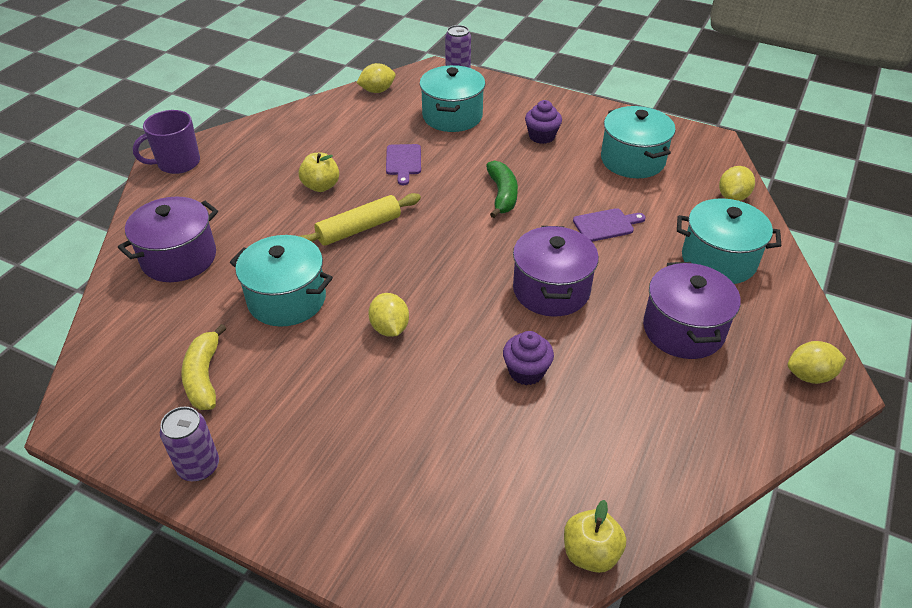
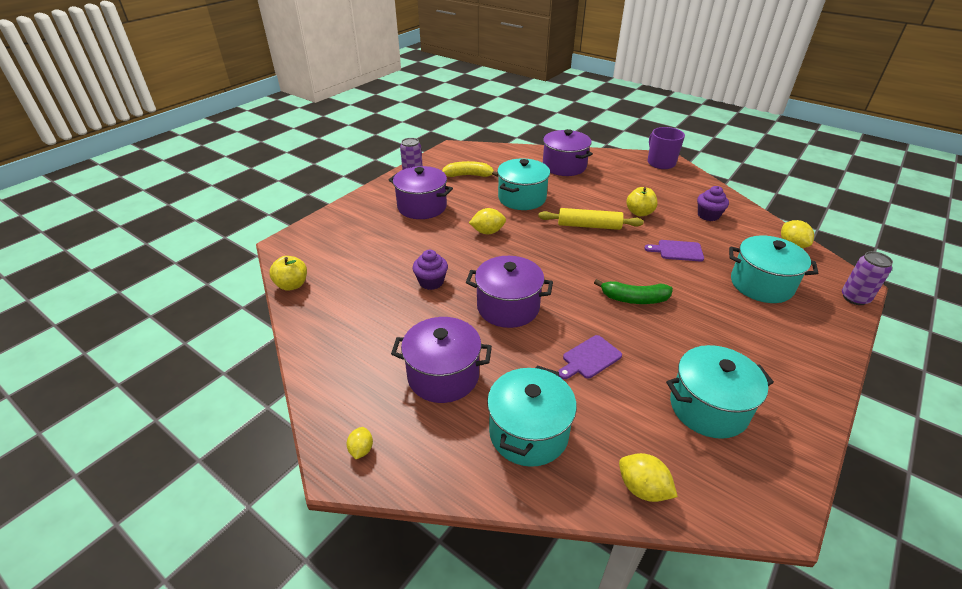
camera: 100 degrees right, 5 degrees down
(322, 425) = (422, 207): none -> purple pot
(359, 229) = (589, 226): yellow rolling pin -> yellow rolling pin turned 60 degrees counterclockwise
(541, 136) = (740, 341): purple cupcake -> purple cupcake (708, 215)
(606, 225) = (589, 358): purple cutting board -> purple cutting board turned 60 degrees clockwise
(809, 375) = (361, 449): yellow lemon -> yellow lemon, size x0.63

